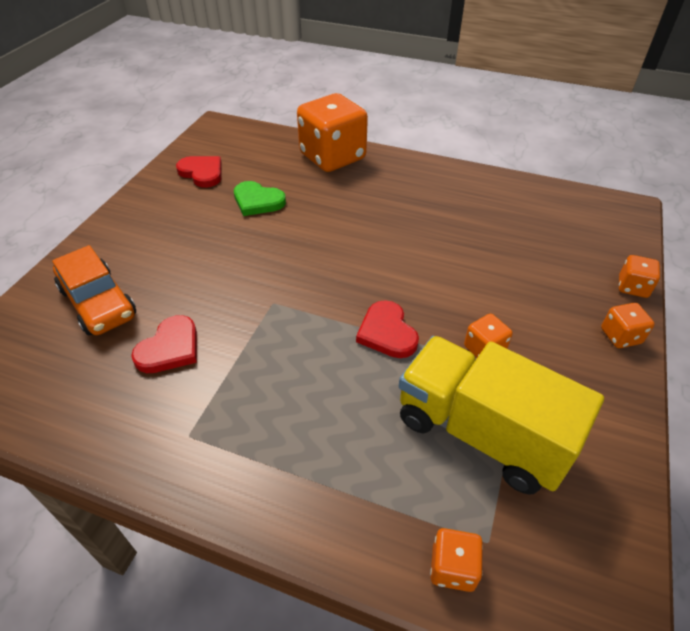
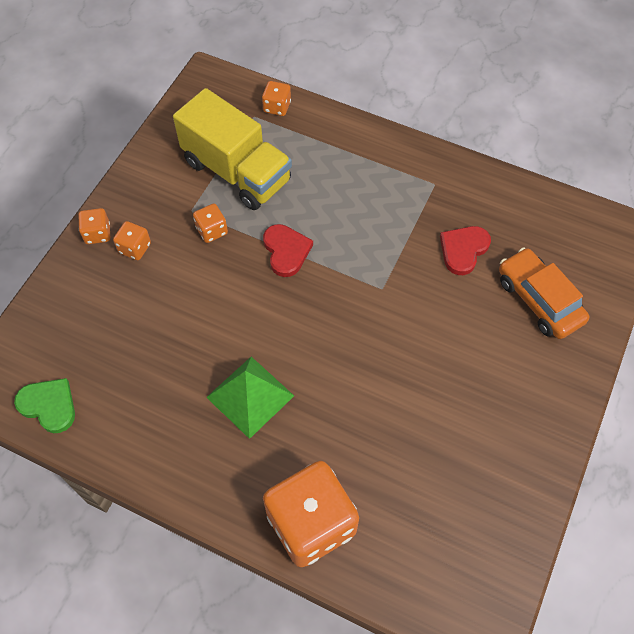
camera: 175 degrees left, 15 degrees up
(202, 173) = (483, 500): red heart -> none
(257, 201) = (406, 435): green heart -> green heart (49, 405)
(395, 215) = (250, 396): none -> green pyramid
(632, 287) = (55, 280): orange dice -> orange dice (135, 248)

